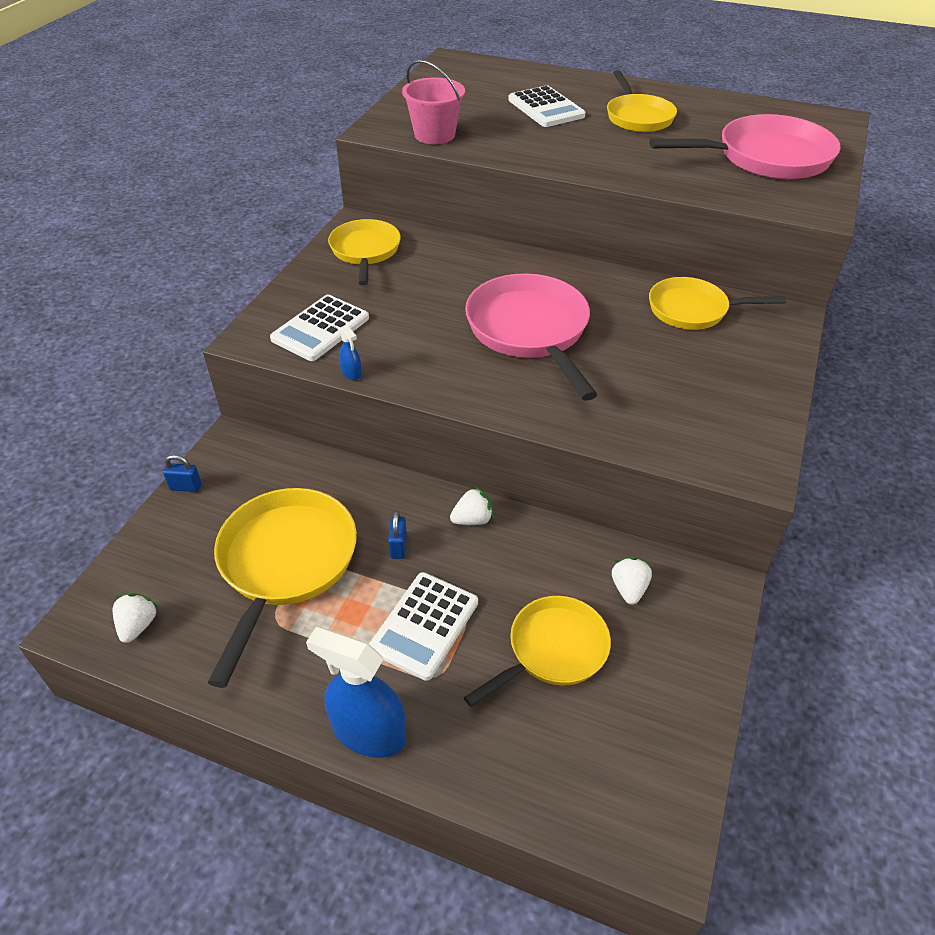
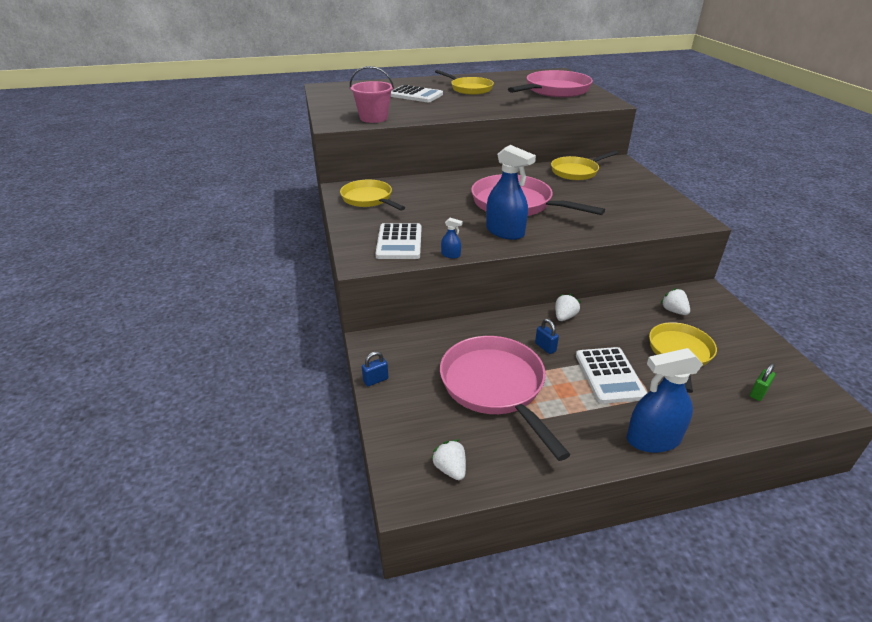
camera: 35 degrees left, 10 degrees down
(285, 563) = (495, 387): yellow pan -> pink pan
(457, 368) = (505, 232): none -> blue spray bottle
(580, 766) = (758, 393): none -> green padlock

